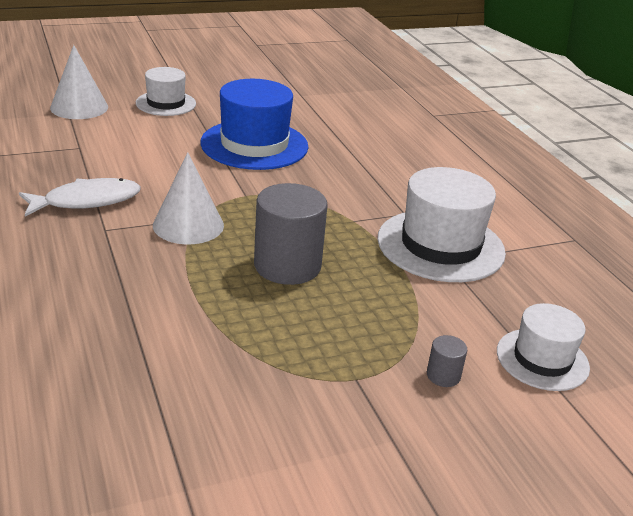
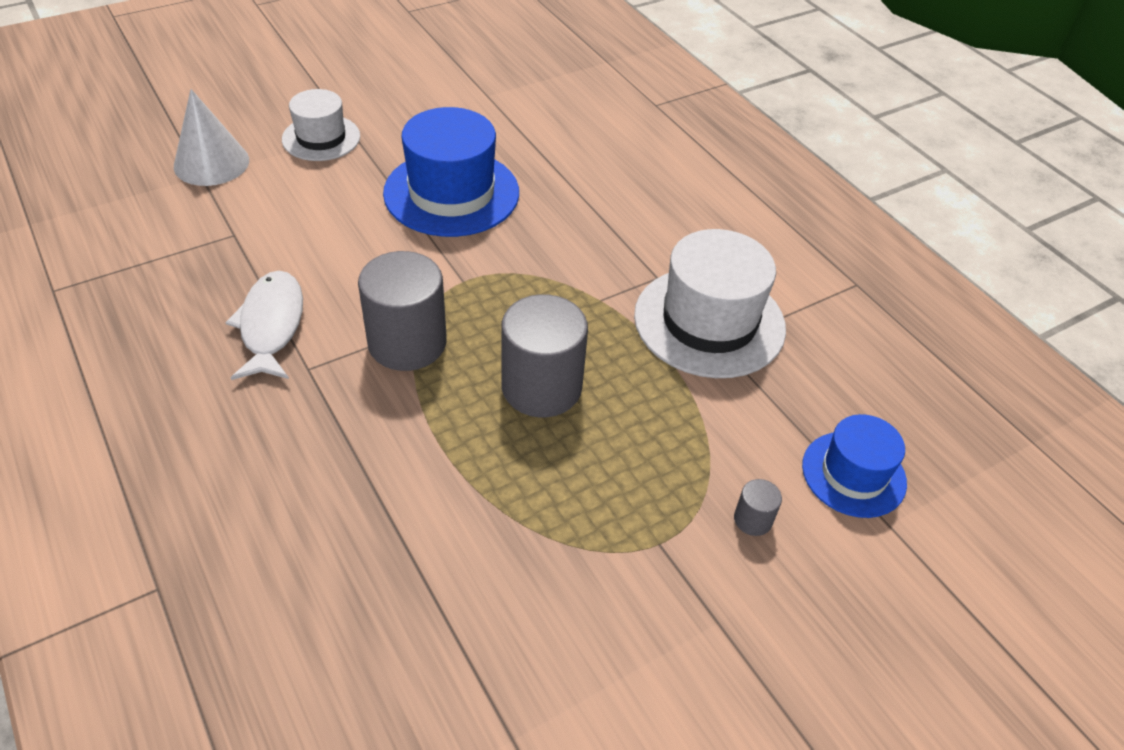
camera: 10 degrees left, 15 degrees up
(86, 201) = (271, 326): white fish -> white fish turned 60 degrees counterclockwise
(188, 225) = (407, 343): white cone -> grey cylinder
(542, 359) = (853, 474): white hat -> blue hat

